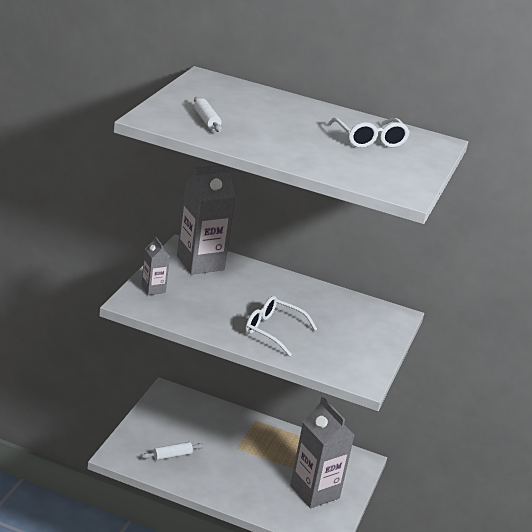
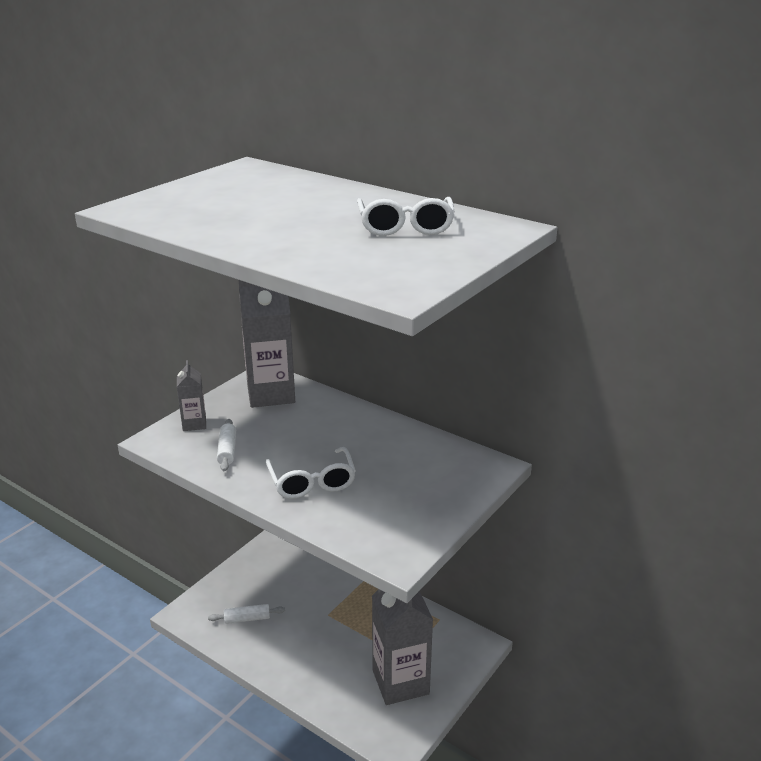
camera: 20 degrees right, 0 degrees up
(206, 120) = (195, 209): white rolling pin -> white rolling pin (227, 450)
(273, 331) = (312, 481): white glasses -> white glasses turned 150 degrees counterclockwise

